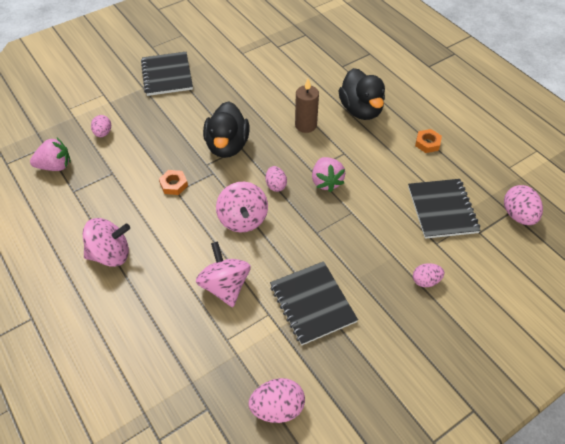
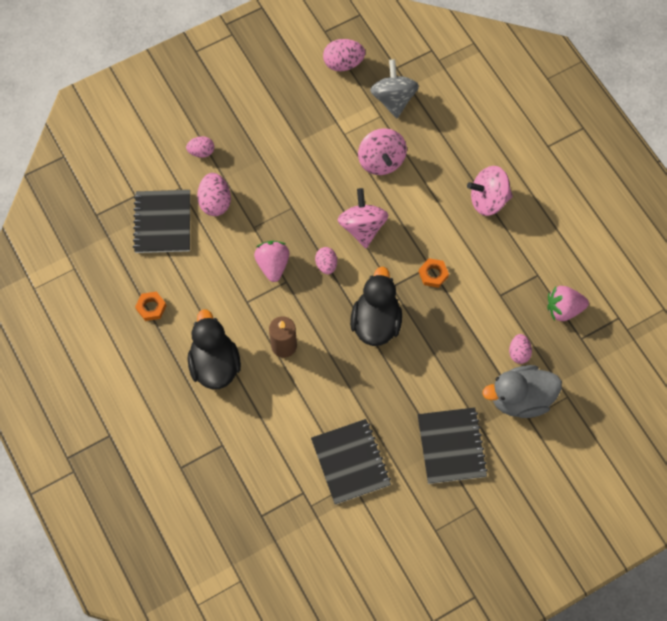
camera: 175 degrees left, 15 degrees up
(108, 105) = (520, 399): none -> grey duck
(211, 362) = (393, 99): none -> grey spinning top
(312, 303) = (305, 139): black notebook -> black notebook (350, 462)
(518, 215) = (90, 210): pink egg -> pink egg (215, 202)

